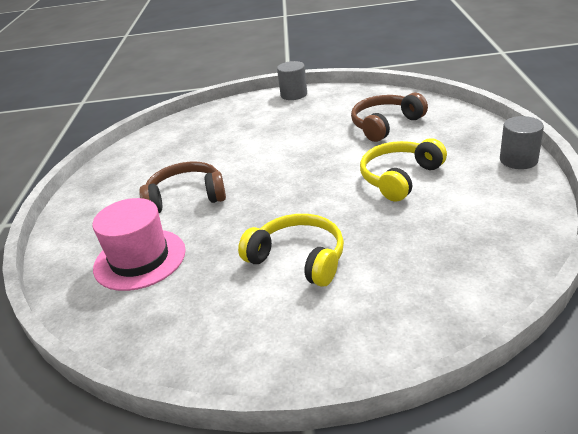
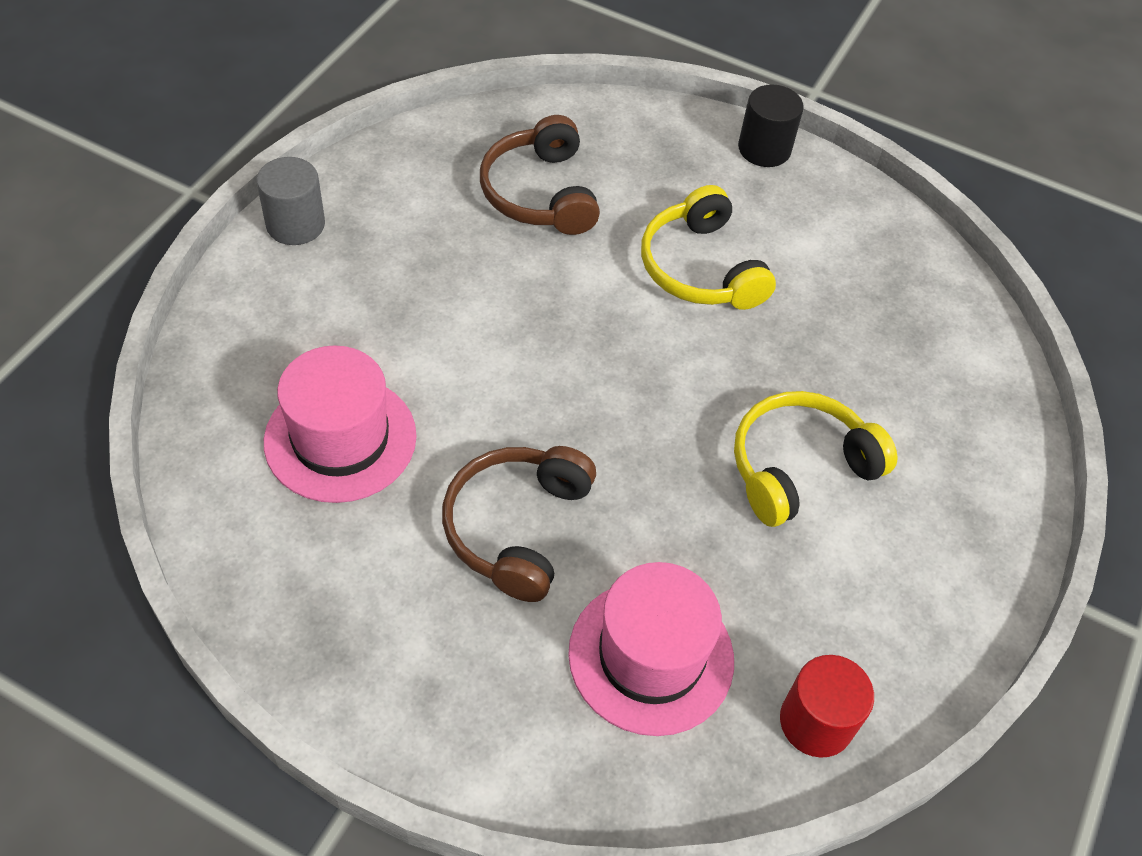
camera: 70 degrees left, 20 degrees up
(130, 328) = (816, 722): none -> red cylinder
(197, 145) = (340, 438): none -> pink hat
(518, 160) = (764, 149): grey cylinder -> black cylinder

